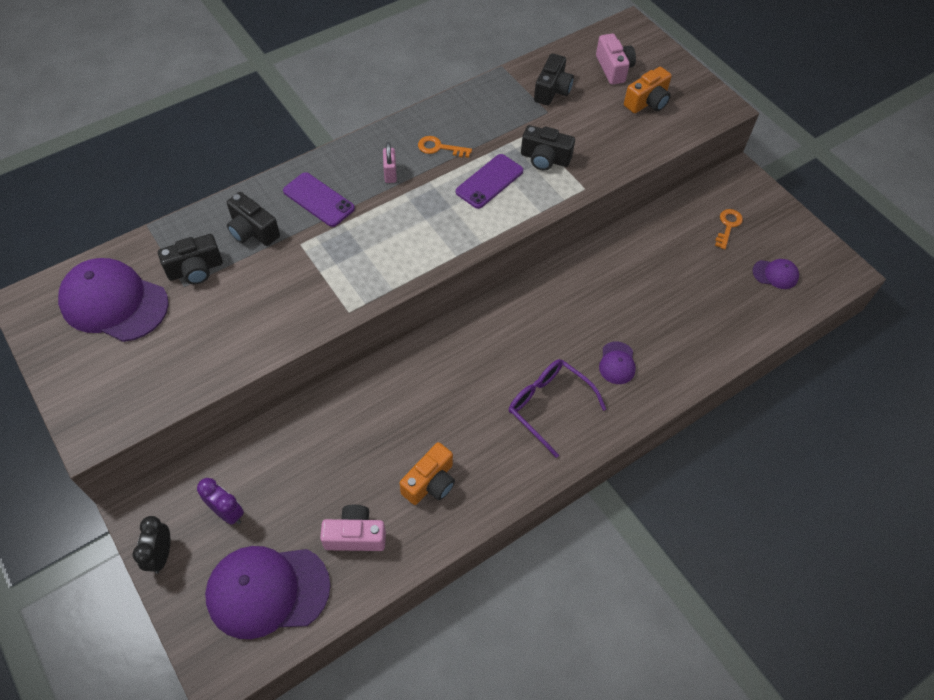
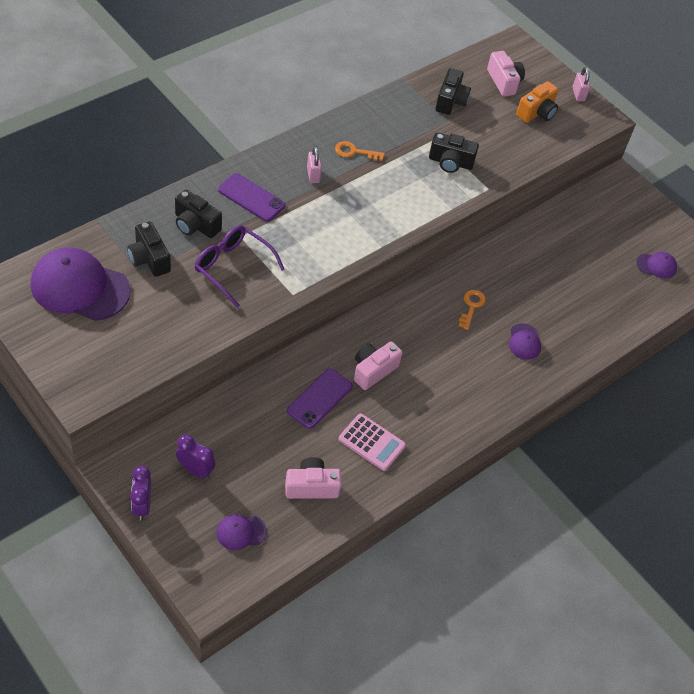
camera: 10 degrees left, 5 degrees down
(161, 555) = (142, 506): black clock -> purple clock
(195, 270) = (149, 259): black camera -> black camera turned 90 degrees clockwise
(267, 590) = (241, 532): purple cap -> purple cap, size x0.47
(430, 482) = (371, 442): orange camera -> pink calculator
(442, 395) = (373, 370): none -> pink camera
(489, 181) = (403, 182): purple phone -> purple phone (319, 398)
(549, 406) = (468, 378): purple glasses -> purple glasses (233, 267)
(696, 81) = (578, 94): none -> pink padlock
(728, 226) = (612, 224): orange key -> orange key (471, 306)

